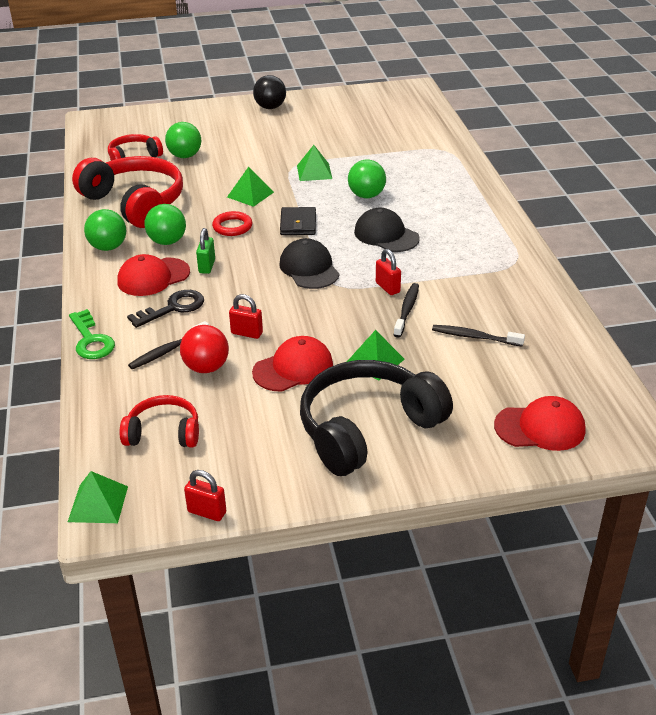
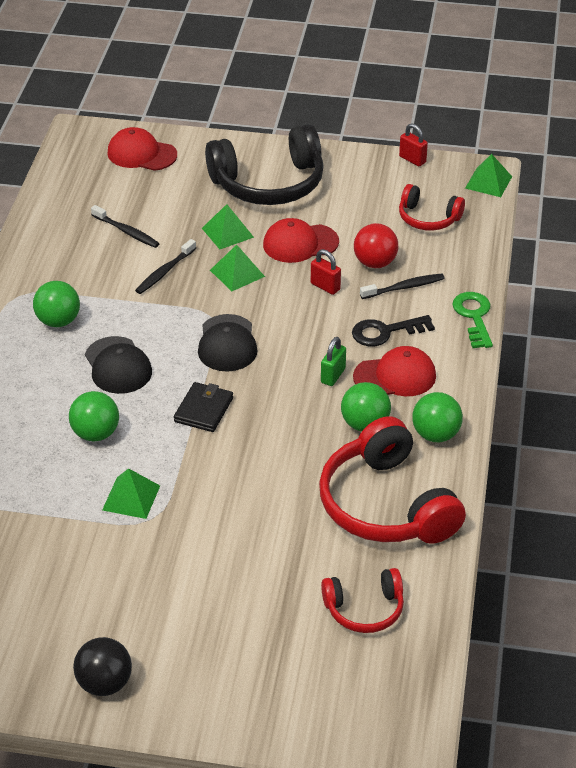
camera: 160 degrees left, 5 degrees up
(185, 156) = (289, 588): green ball -> green ball (58, 321)
(232, 227) = (281, 427): red ring -> none
(250, 194) = (235, 477): green pyramid -> green pyramid (237, 273)
(387, 287) = (164, 300): red padlock -> none

